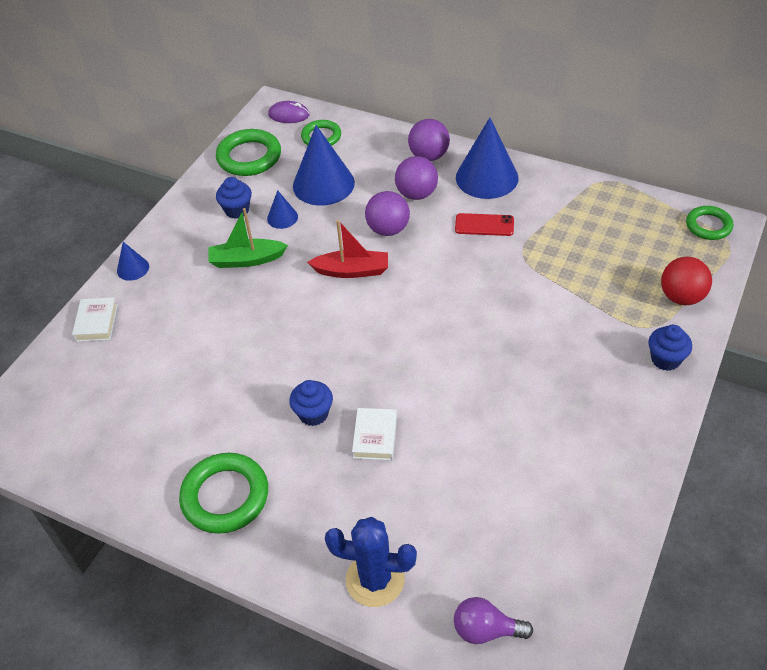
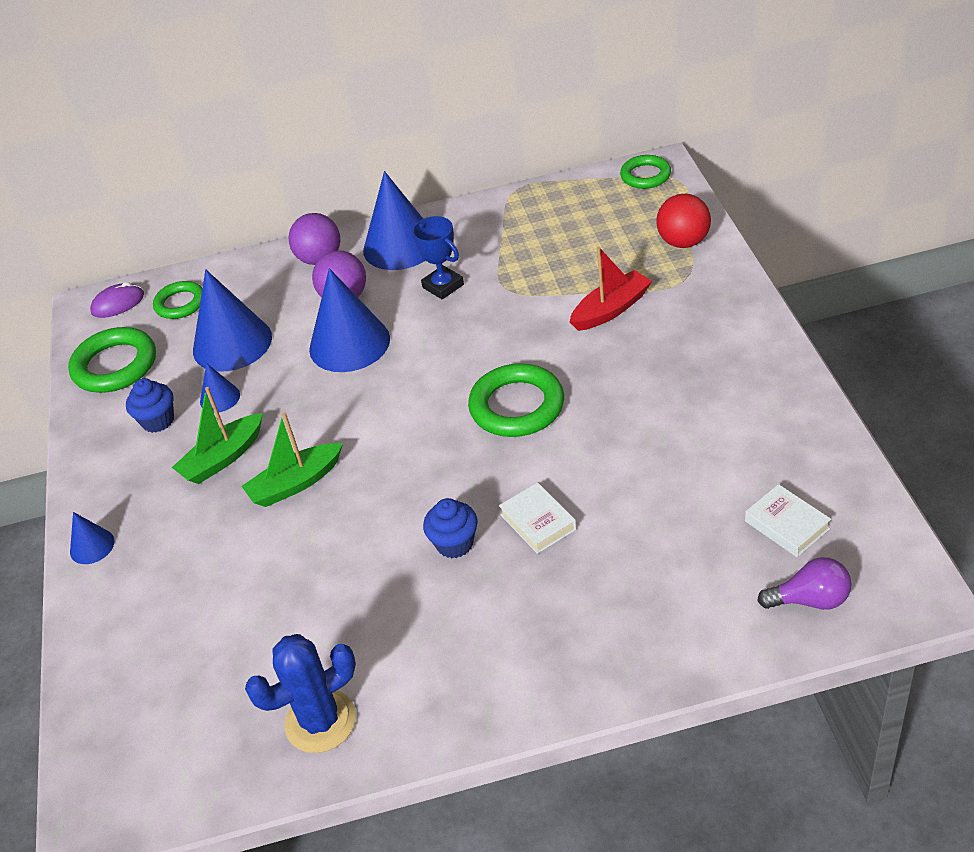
camera: 35 degrees left, 5 degrees down
(96, 323) = (107, 623): white book -> white book (787, 525)
(225, 496) = (445, 675): green ring -> green ring (517, 406)
(268, 305) = (295, 483): none -> green boat
(352, 271) = (352, 400): red boat -> red boat (611, 309)
(375, 580) = (672, 635): blue cactus -> blue cactus (320, 721)
(388, 229) = (349, 344): purple ball -> blue cone
(484, 225) = (443, 286): red phone -> blue trophy
(486, 630) = (810, 600): purple light bulb -> purple light bulb turned 150 degrees counterclockwise
(665, 359) = (723, 296): blue cupcake -> none

